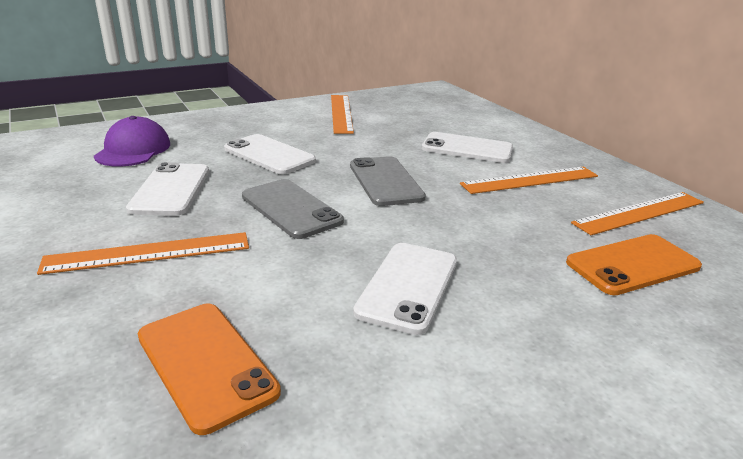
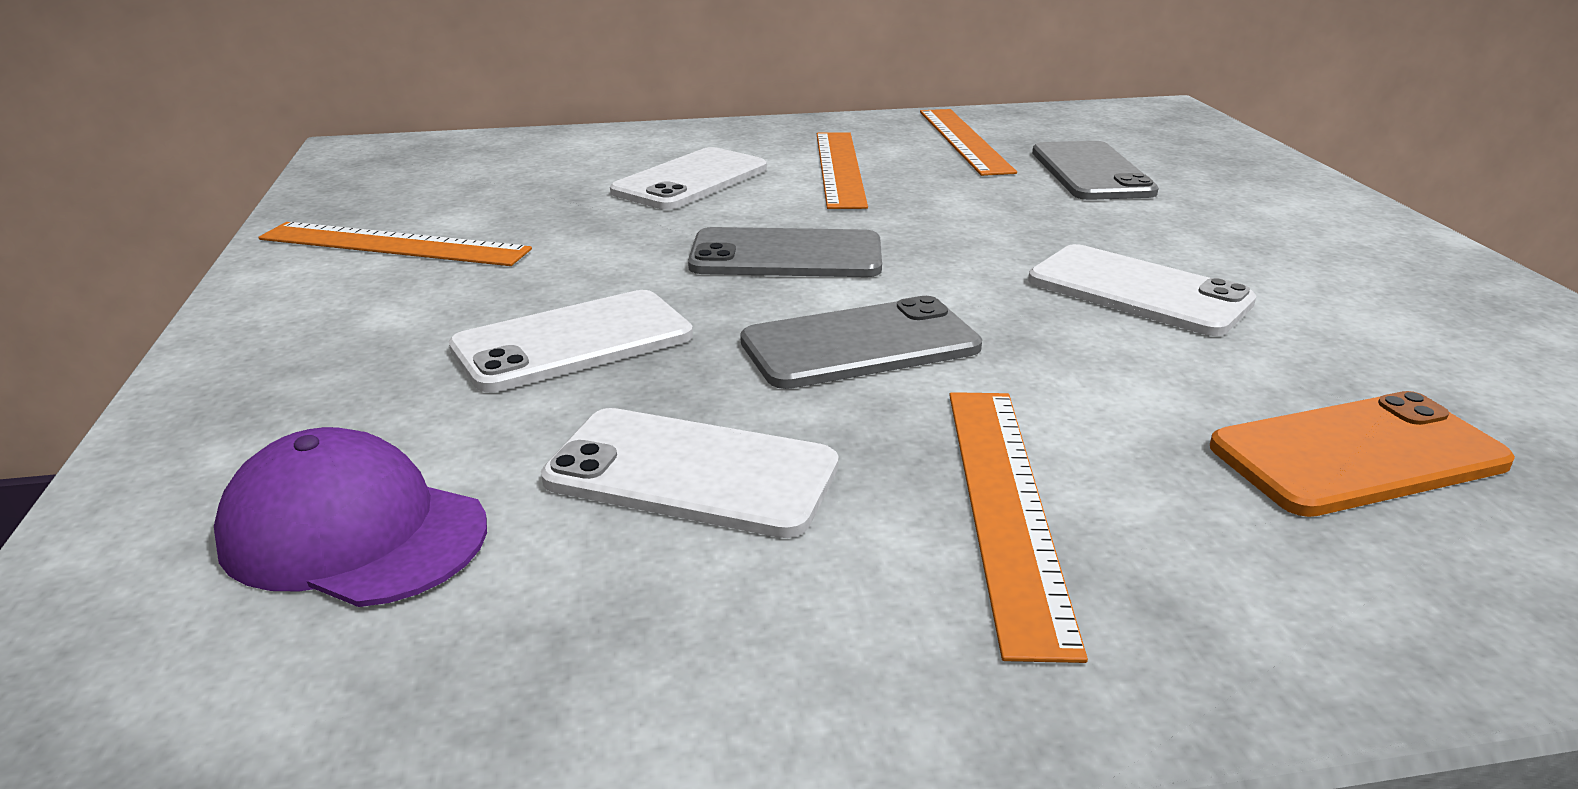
camera: 70 degrees left, 0 degrees up
(632, 265) = (1091, 172): orange phone -> grey phone

